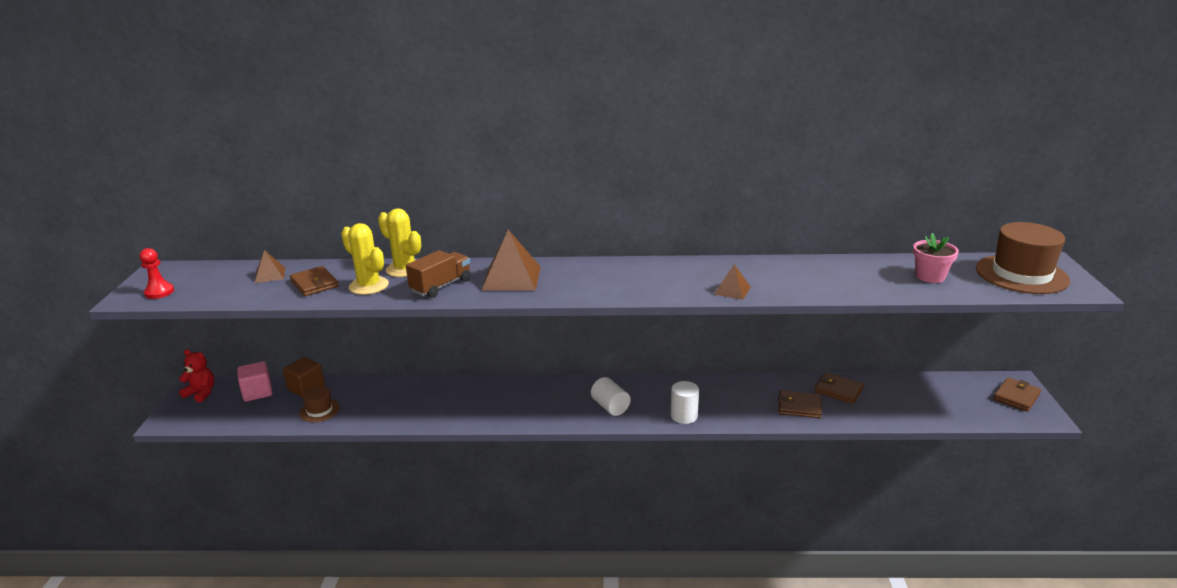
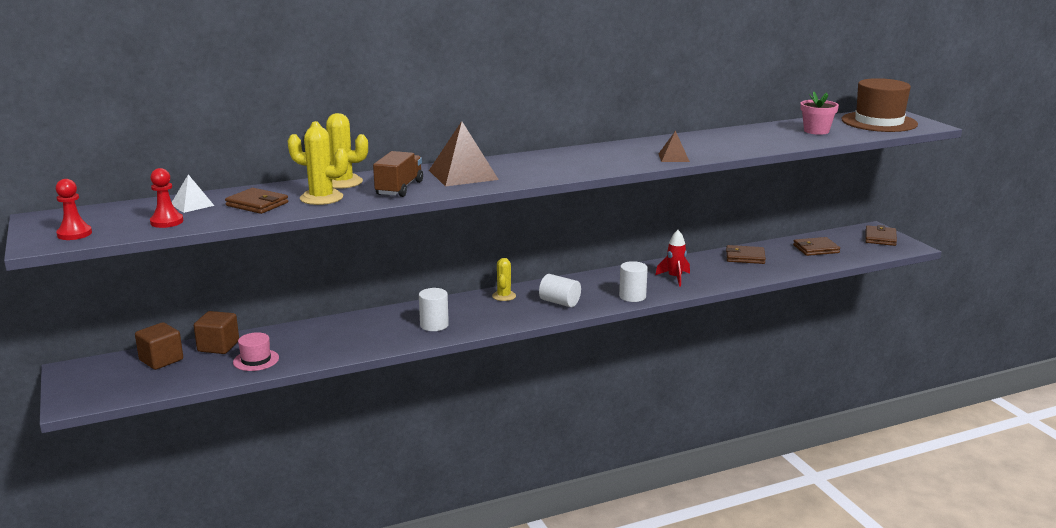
camera: 25 degrees left, 5 degrees down
(201, 393) = (88, 373): red teddy bear -> none
(231, 291) = (167, 222): none -> red pawn
(257, 392) = (161, 360): pink cube -> brown cube
(270, 275) = (192, 205): brown pyramid -> white pyramid
(319, 410) = (256, 360): brown hat -> pink hat
(482, 407) = (434, 325): none -> white cylinder
(567, 387) = (504, 296): none -> yellow cactus
(744, 402) = (675, 278): none -> red rocket
(799, 407) = (723, 273): brown wallet -> brown wallet (816, 249)

